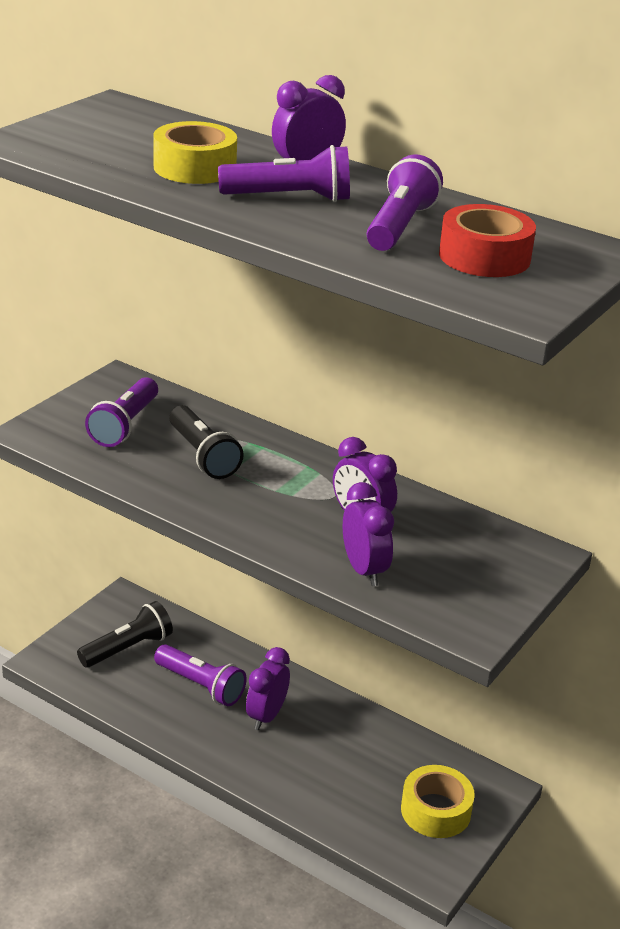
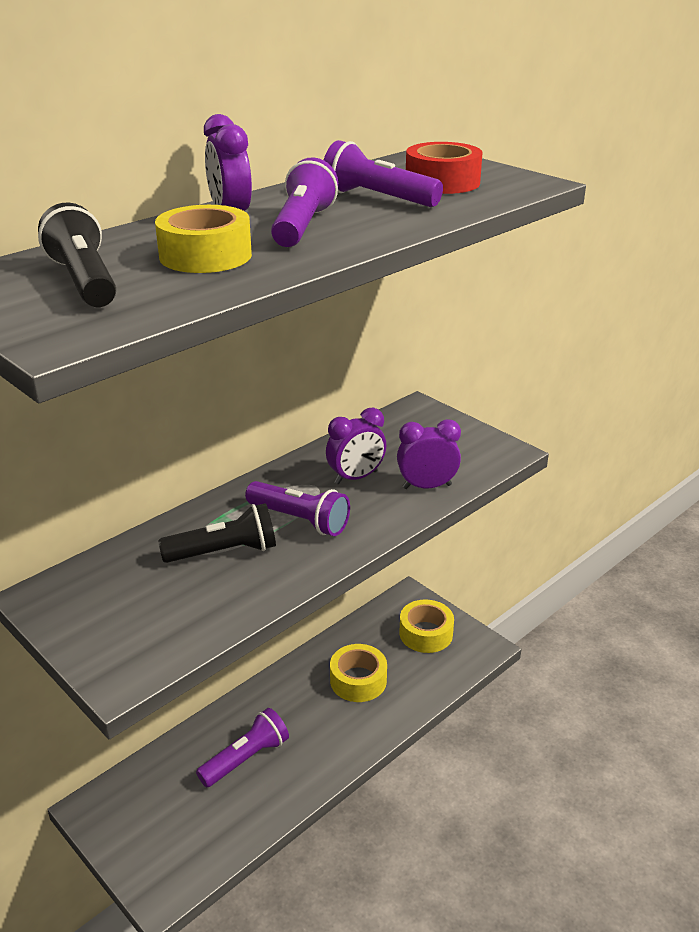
camera: 75 degrees left, 0 degrees up
(125, 425) = (142, 600): purple flashlight -> purple flashlight (300, 520)
(128, 648) = (170, 812): black flashlight -> black flashlight (84, 281)
(266, 716) = (299, 716): purple clock -> none
(334, 756) = (358, 680): none -> yellow tape

